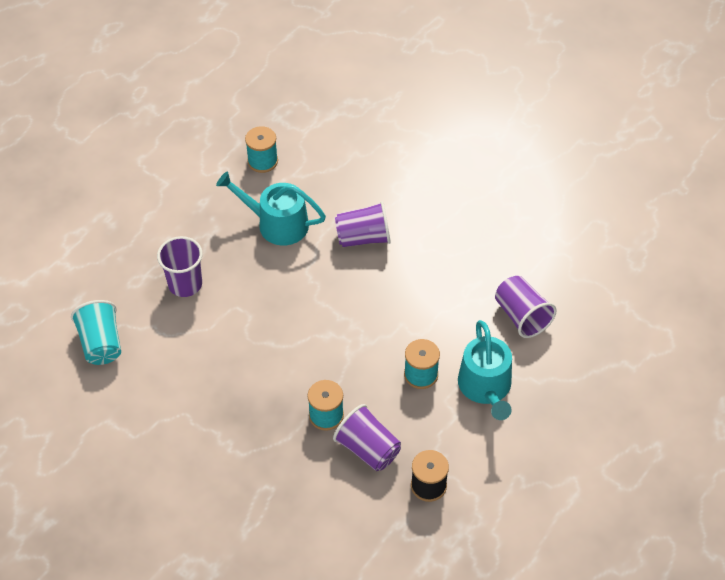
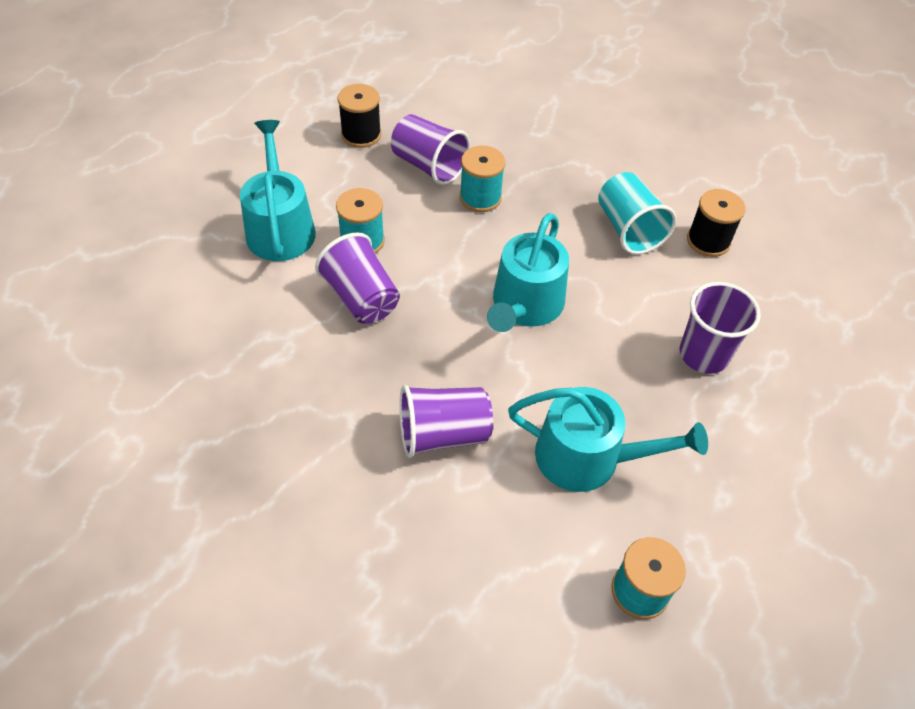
camera: 175 degrees right, 0 degrees up
(101, 344) = (786, 274): turquoise cup -> turquoise cup (628, 229)
(150, 373) = (708, 241): none -> black spool
(302, 320) = (525, 306): none -> turquoise watering can
(522, 316) = (212, 314): purple cup -> purple cup (361, 298)

